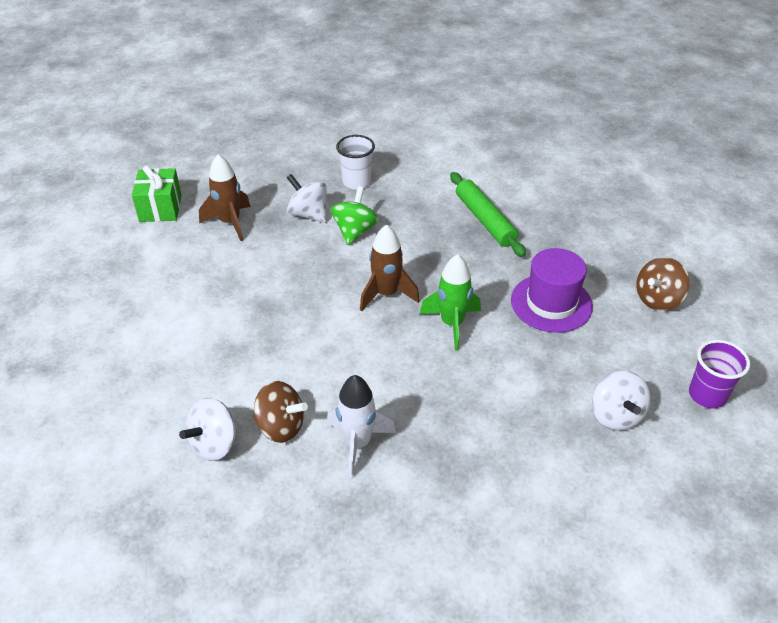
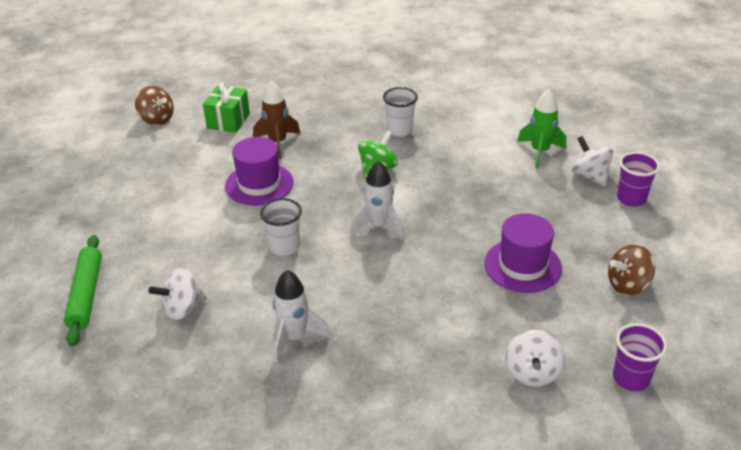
camera: 20 degrees right, 5 degrees down
(232, 275) = (259, 184): none -> purple hat
(281, 426) = (239, 309): brown spinning top -> brown spinning top (157, 119)
(296, 341) = (284, 247): none -> white cup
(308, 214) = (345, 148): white spinning top -> white spinning top (589, 176)
(386, 294) = (379, 226): brown rocket -> white rocket
(452, 324) = (423, 263): green rocket -> green rocket (540, 152)
(485, 220) = (498, 183): green rolling pin -> green rolling pin (86, 295)
(617, 209) = (631, 198): none -> purple cup

